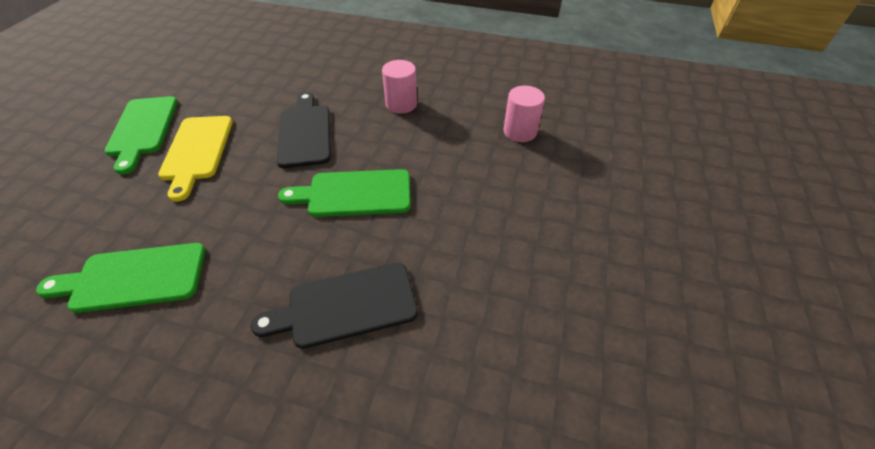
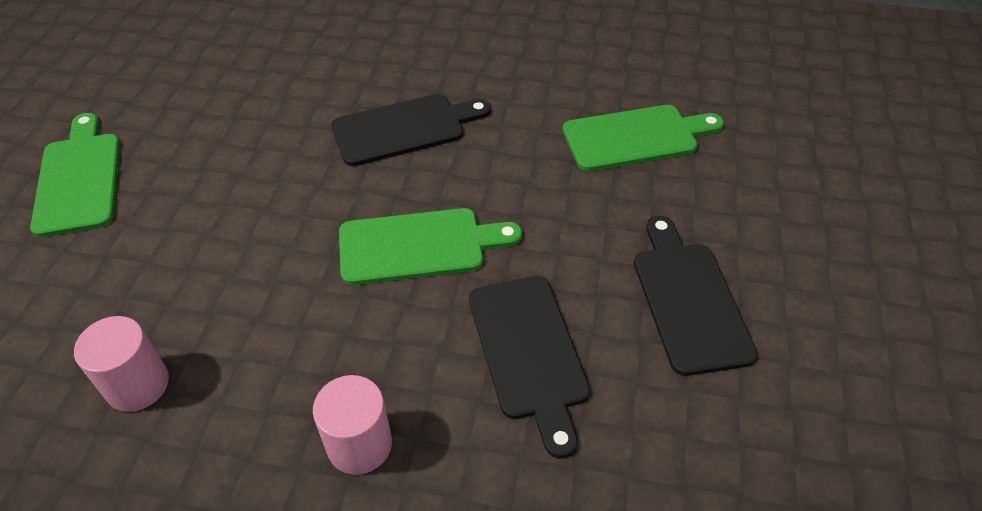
camera: 175 degrees right, 0 degrees up
(142, 129) = (817, 339): green cutting board -> green cutting board (79, 179)
(197, 151) = (688, 300): yellow cutting board -> black cutting board

